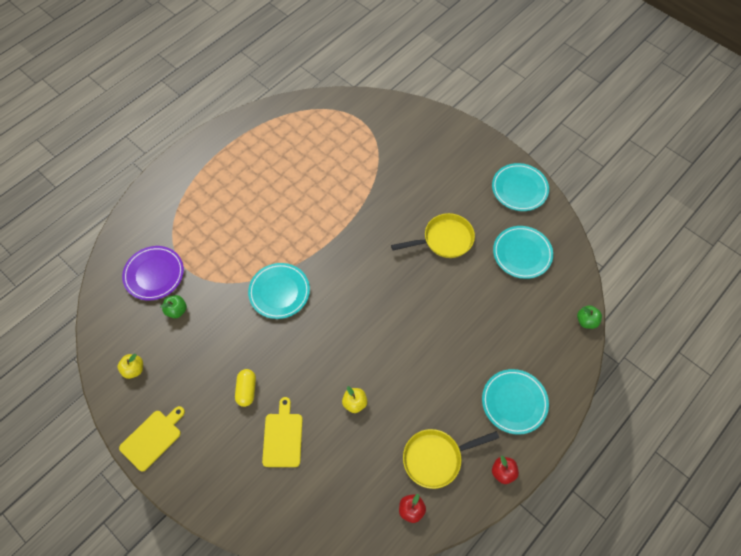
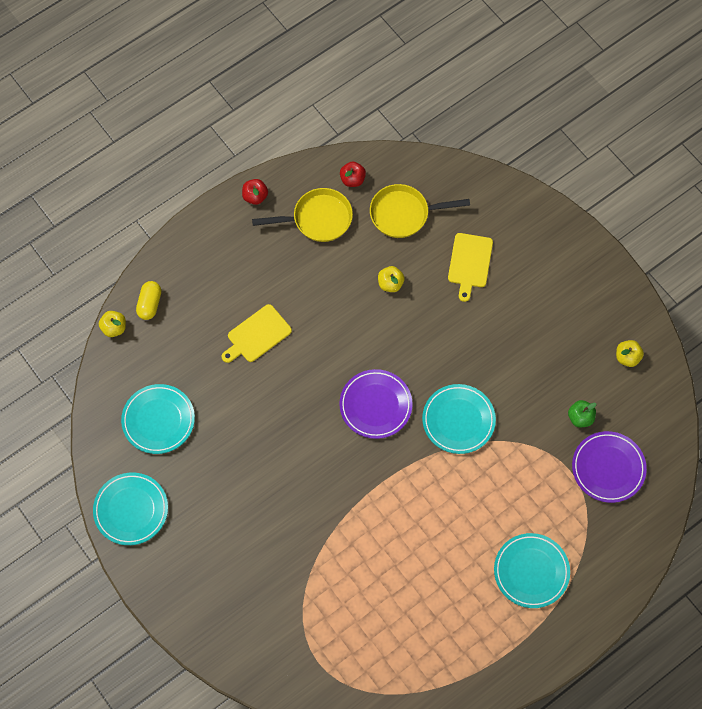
camera: 170 degrees left, 5 degrees up
(152, 438) = (604, 283): yellow cutting board -> yellow cutting board (257, 335)
(247, 390) = (504, 315): yellow capsule -> yellow capsule (150, 304)
(350, 293) = (375, 405): none -> purple plate
(444, 240) = (247, 454): yellow pan -> yellow pan (404, 214)
(514, 402) = (223, 257): turquoise plate -> turquoise plate (531, 571)
(586, 321) = (114, 328): green apple -> yellow apple

